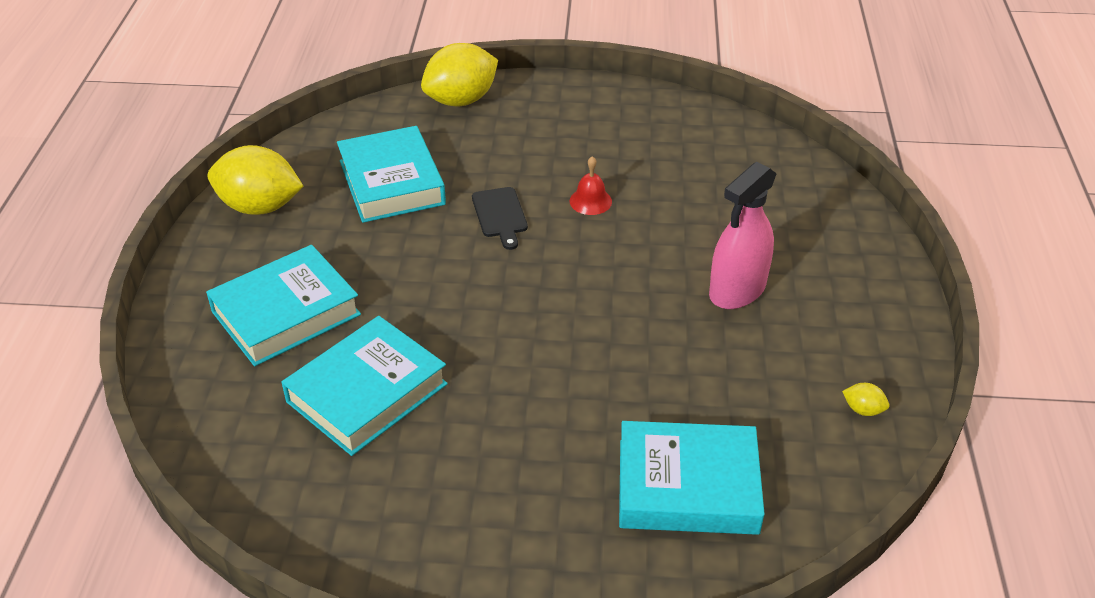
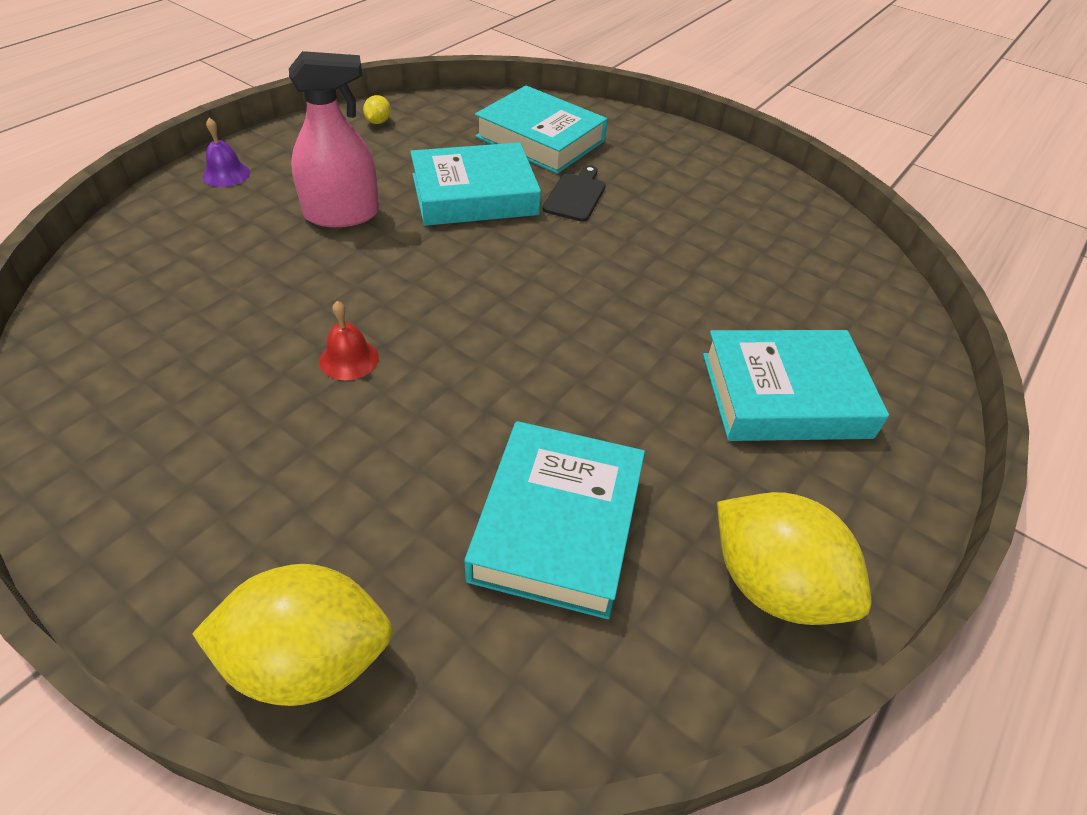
camera: 150 degrees left, 5 degrees up
(367, 393) = (732, 284): turquoise book -> turquoise book (474, 194)
(500, 215) = (465, 394): black cutting board -> black cutting board (576, 195)
(863, 410) = (378, 122): yellow lemon -> yellow lemon turned 45 degrees clockwise
(874, 276) = (226, 174): none -> purple bell

